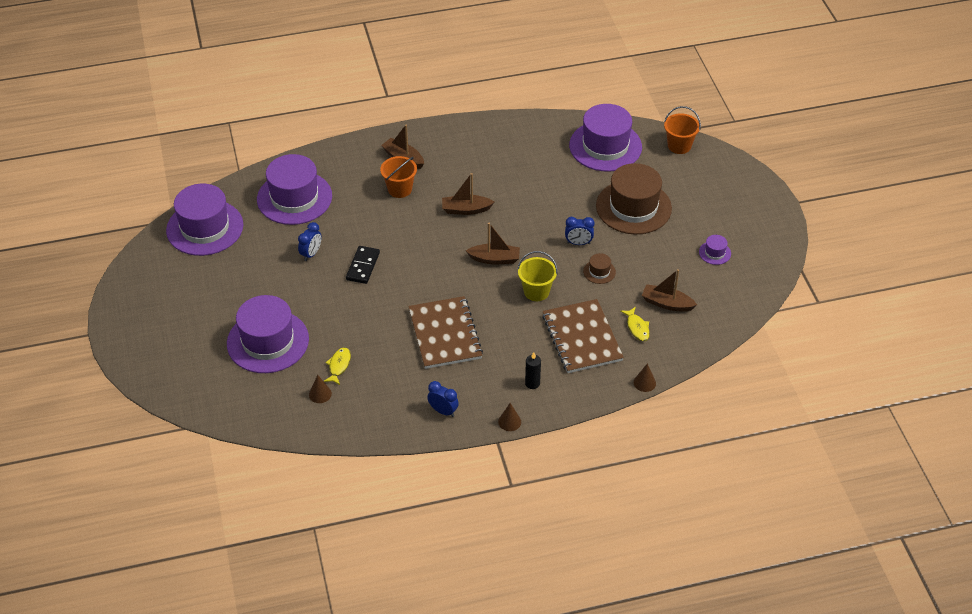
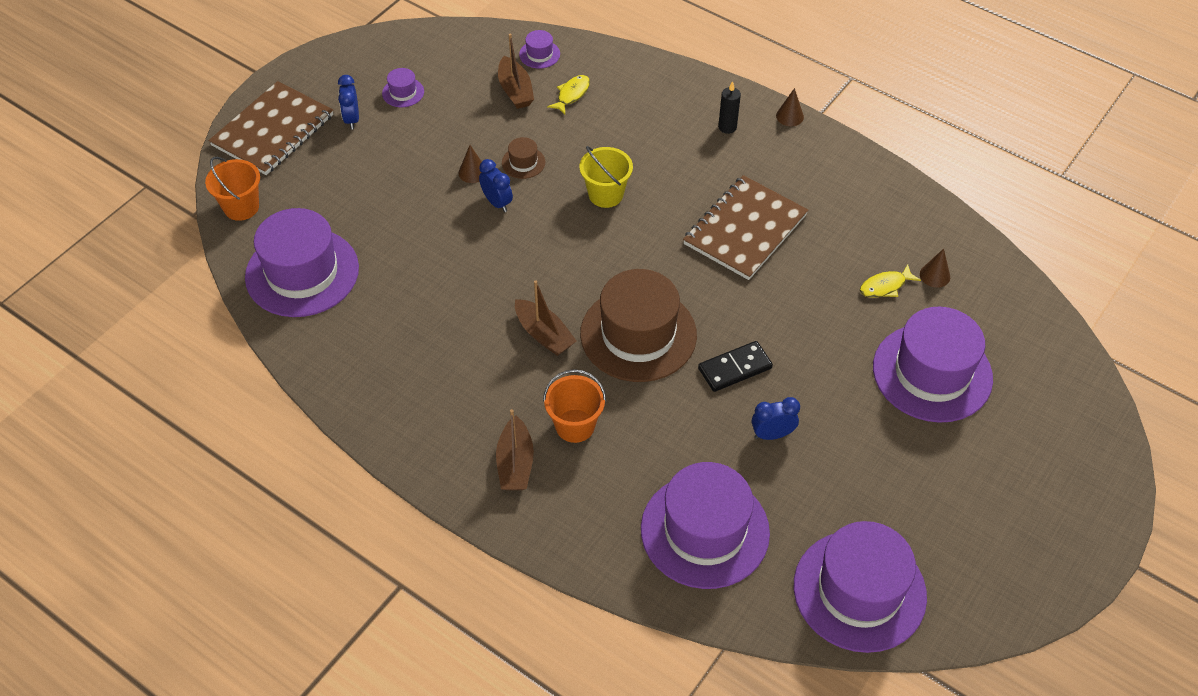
camera: 130 degrees left, 5 degrees up
(443, 411) = (836, 169): blue clock -> blue clock (352, 119)
(494, 259) = (595, 257): brown boat -> none
(582, 338) = (629, 125): brown notebook -> brown notebook (273, 130)
(633, 207) = (391, 189): brown hat -> brown hat (638, 334)
(644, 383) = (636, 54): brown cone -> brown cone (472, 172)
(691, 335) = (539, 54): none -> purple hat

